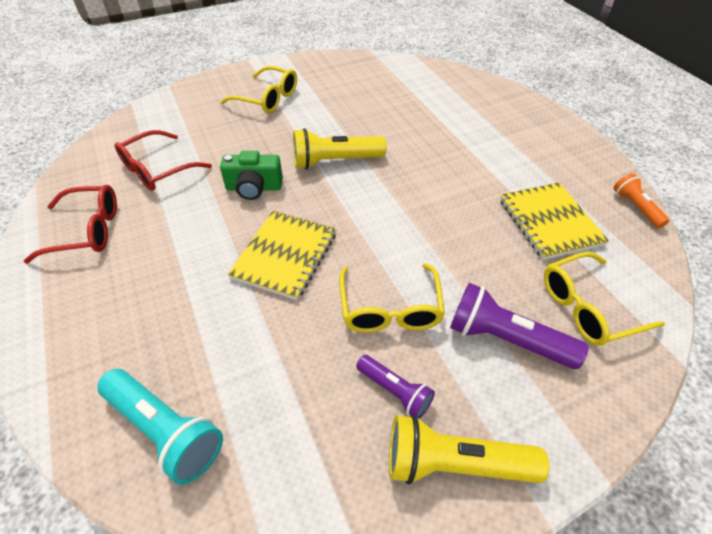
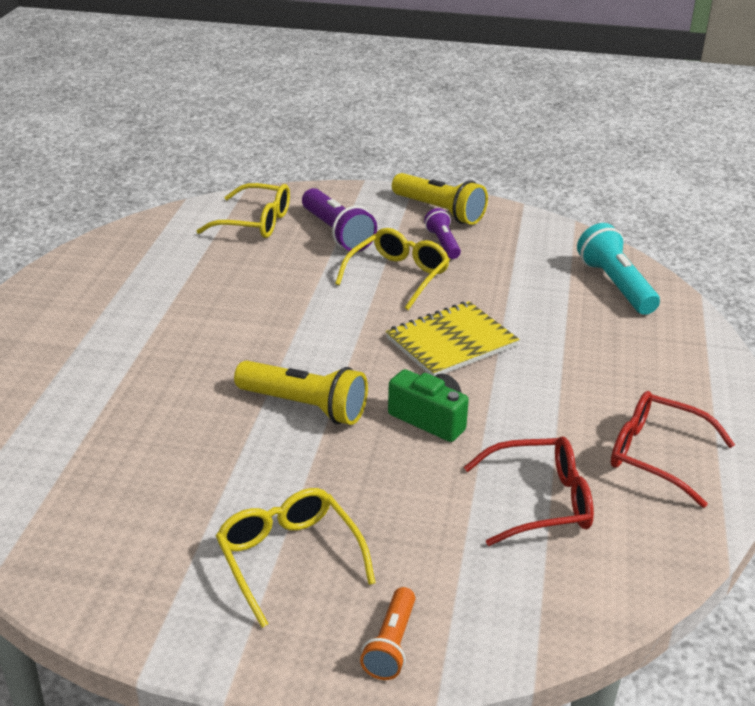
camera: 145 degrees left, 15 degrees down
(549, 222) = (186, 267): yellow notebook -> none
(635, 207) = (99, 246): orange flashlight -> orange flashlight (391, 645)

